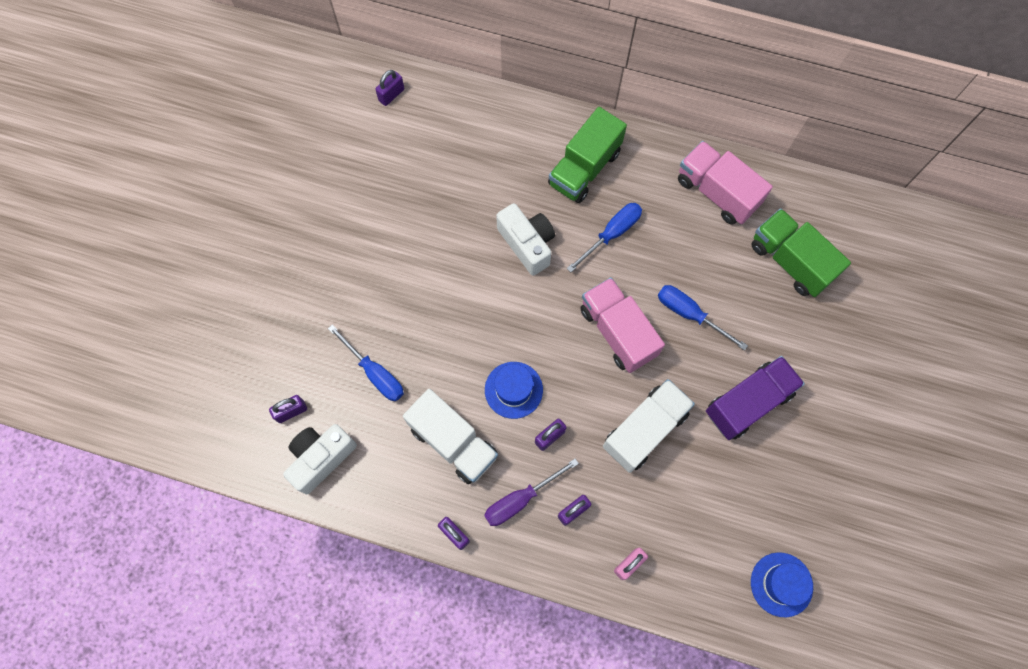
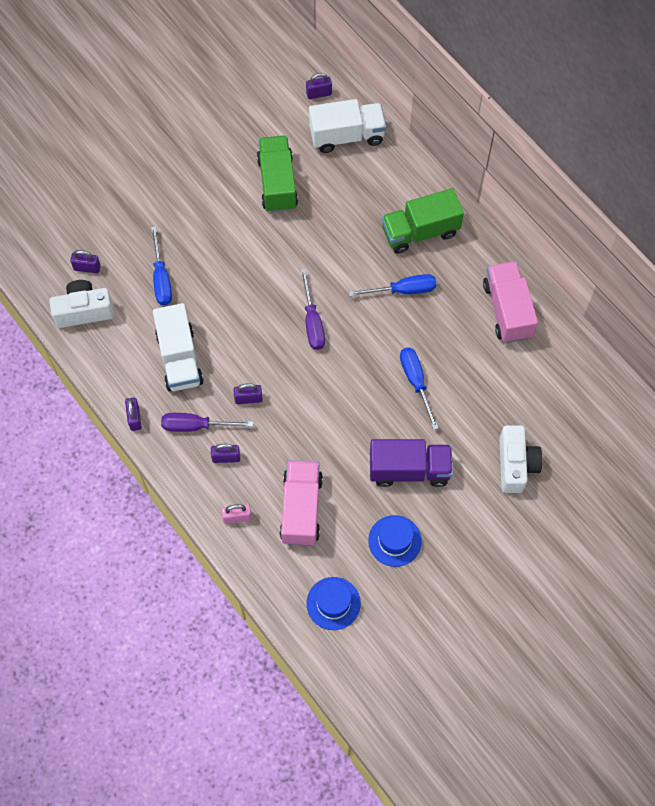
camera: 35 degrees right, 5 degrees down
(513, 390) = (248, 351): blue hat -> blue hat (394, 541)
(527, 244) = (335, 259): white camera -> white camera (515, 465)
(552, 320) = (312, 322): none -> purple screwdriver
(617, 332) = (353, 360): pink truck -> pink truck (301, 509)
(645, 430) = (319, 438): white truck -> white truck (347, 136)
(790, 261) = (523, 393): green truck -> green truck (277, 183)

